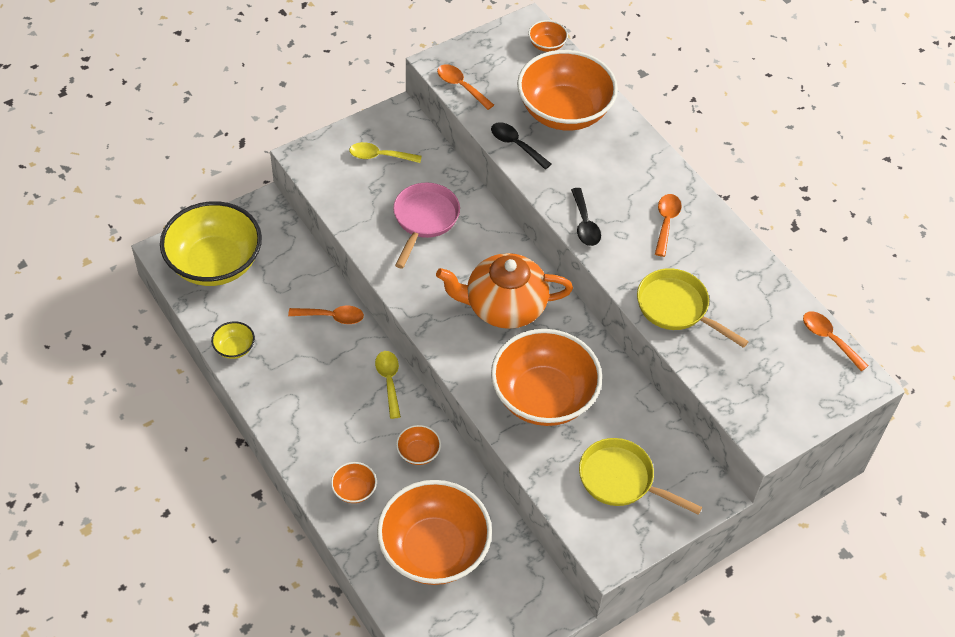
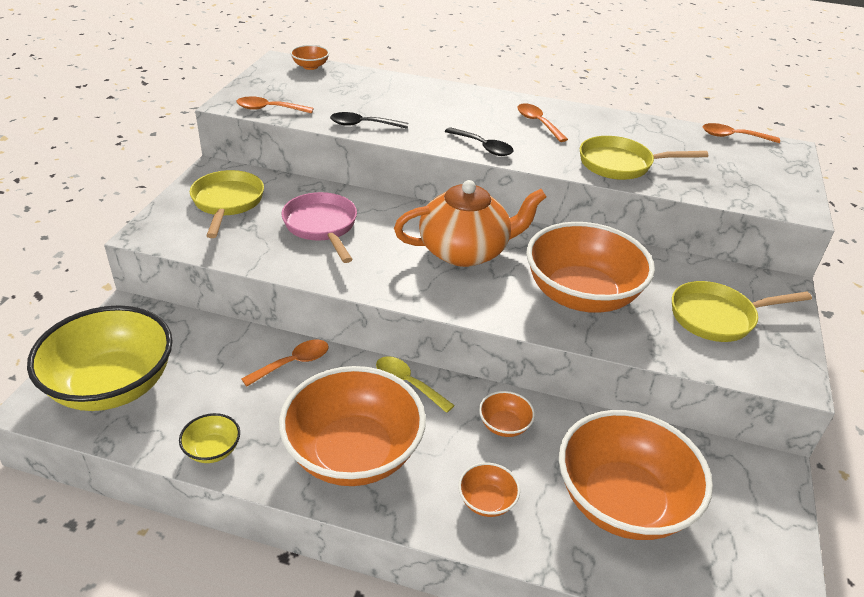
camera: 40 degrees left, 15 degrees down
(379, 156) = (227, 203): yellow spoon -> yellow pan
(504, 306) = (465, 251): orange teapot -> orange teapot turned 150 degrees counterclockwise
(564, 112) = (375, 94): orange bowl -> orange bowl (353, 453)

